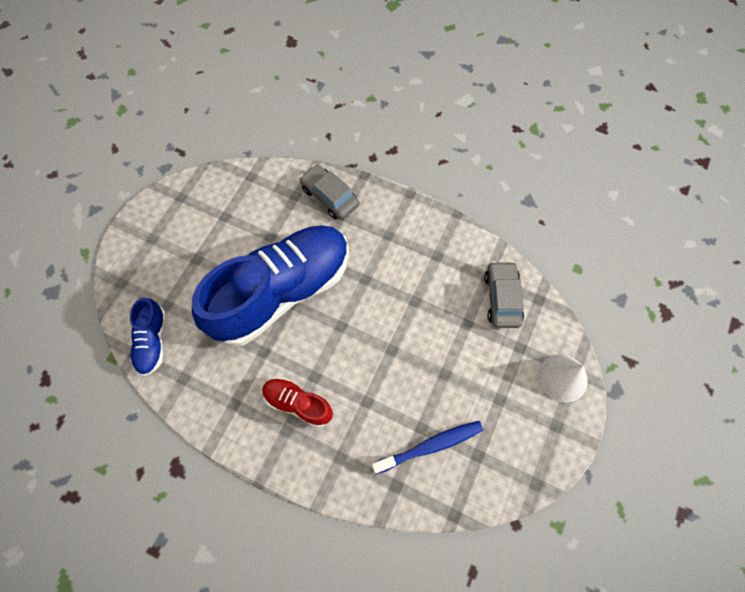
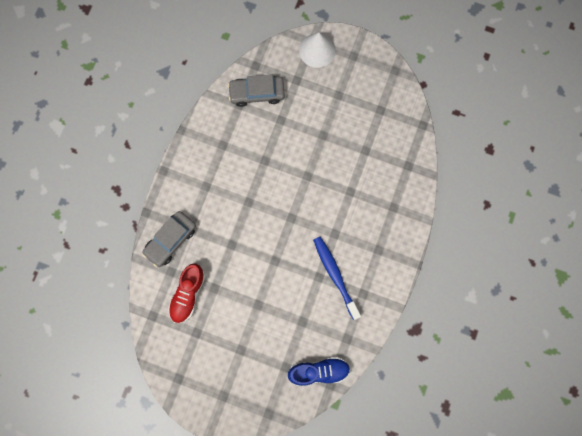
camera: 95 degrees left, 10 degrees up
(282, 291) = (265, 269): blue shoe -> none
(298, 403) = (357, 243): red shoe -> red shoe (188, 295)
(430, 446) = (377, 143): blue toothbrush -> blue toothbrush (335, 275)

